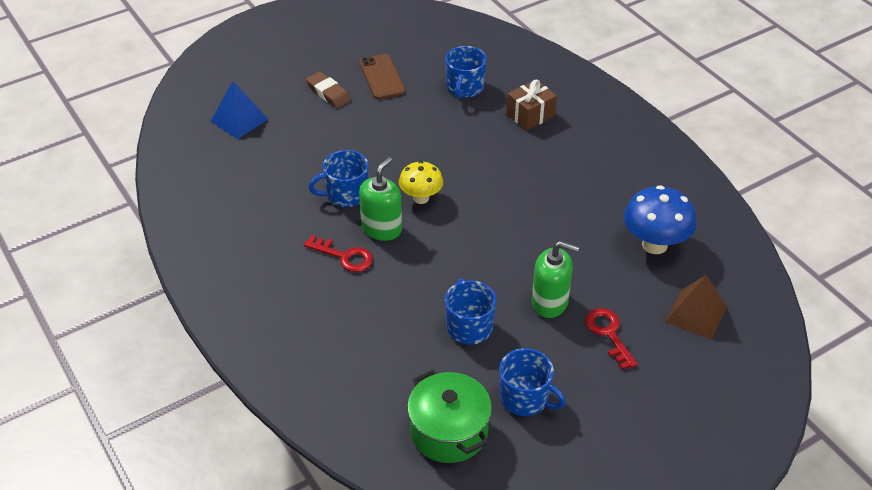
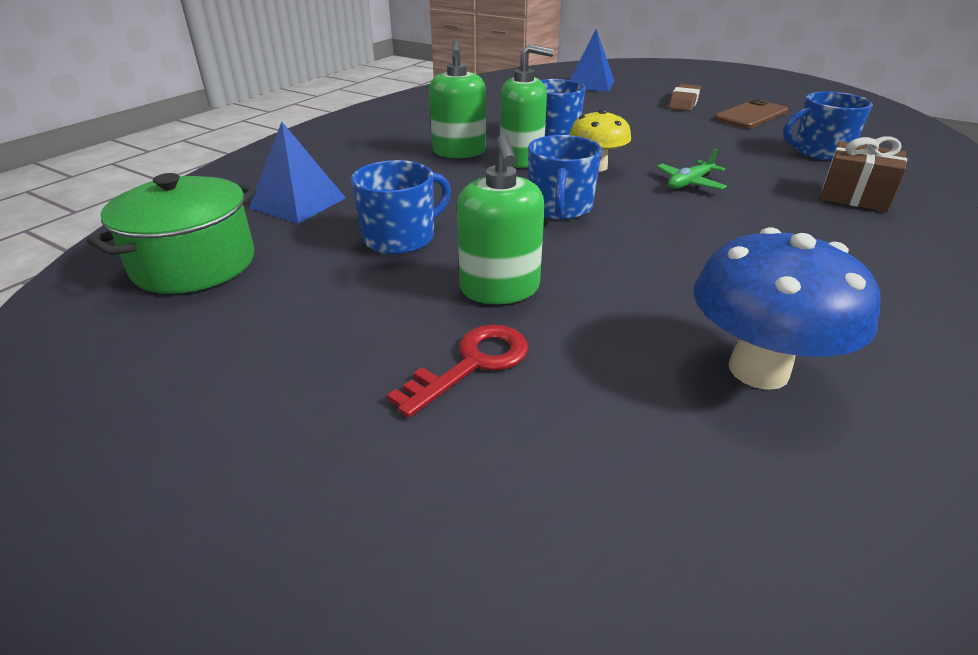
camera: 65 degrees right, 10 degrees down
(344, 256) = (459, 152): red key -> green soap dispenser
(383, 367) = (298, 203): none -> blue pyramid
(472, 169) = (689, 183): none -> green plane
(525, 398) = (277, 310): blue mug -> blue mug (560, 208)
(696, 314) = (626, 481): brown pyramid -> none

